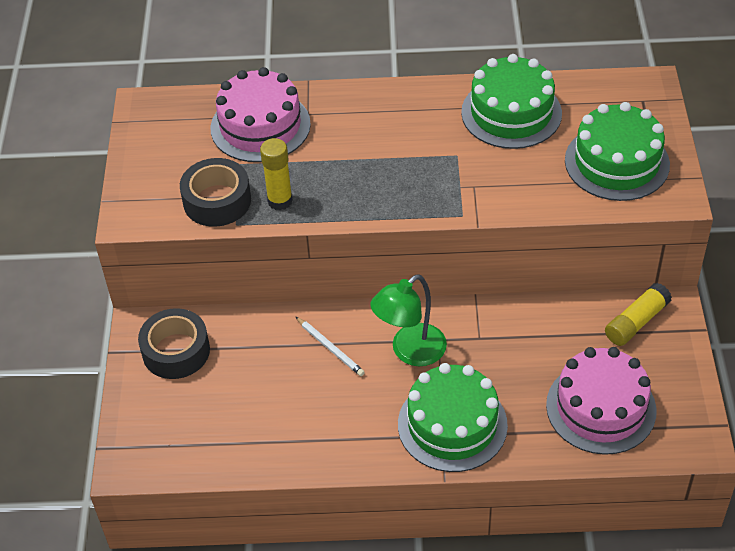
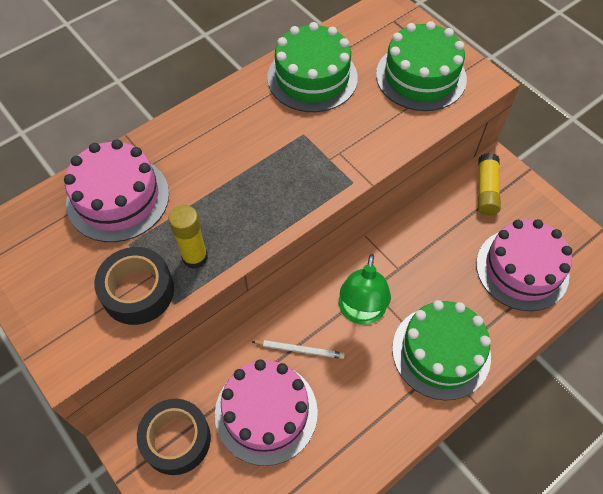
camera: 40 degrees left, 10 degrees up
(260, 376) = (266, 412): none -> pink cake

